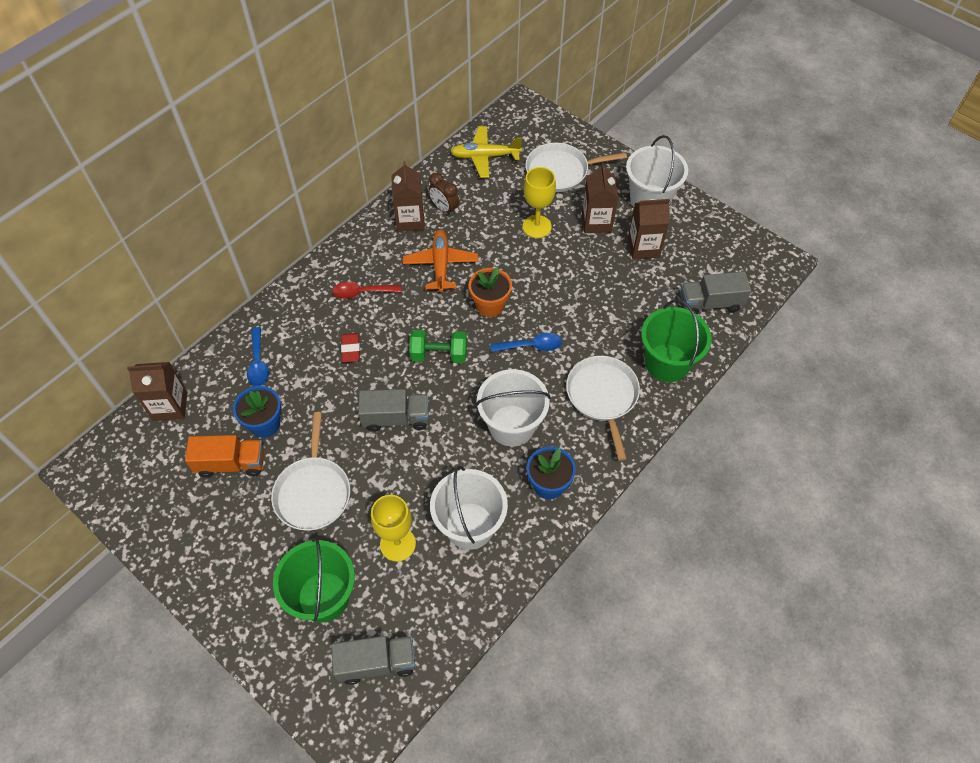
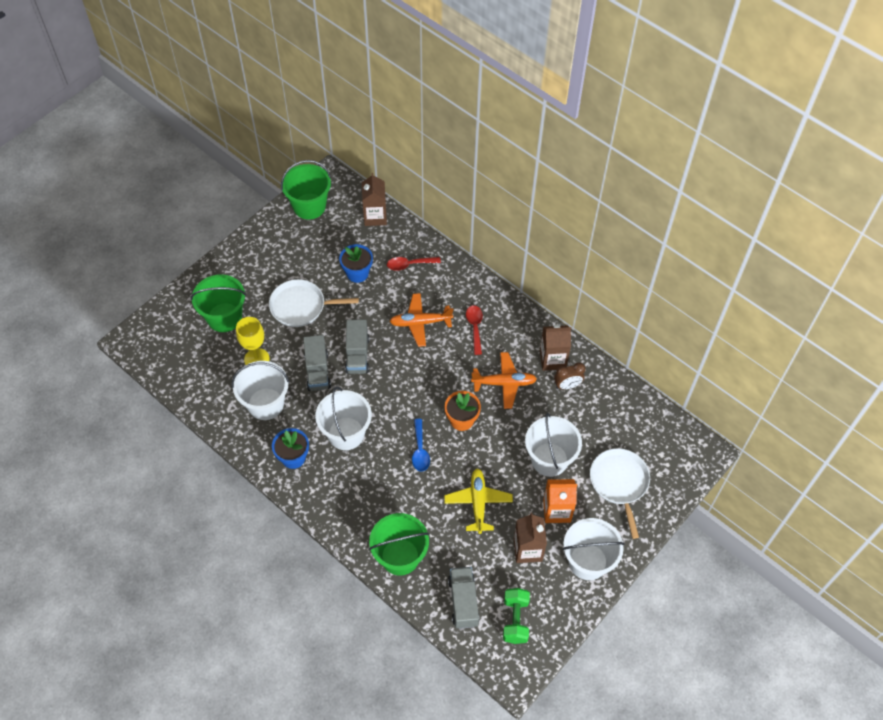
camera: 90 degrees right, 0 degrees up
(134, 493) = (309, 206): none -> green bucket
(231, 463) = (327, 257): orange truck -> none
(258, 363) = (409, 264): blue spoon -> red spoon
(351, 349) = (420, 323): red eraser -> orange plane
(376, 663) = (176, 349): grey truck -> grey truck (317, 371)
(439, 355) = (413, 383): green dumbbell -> green dumbbell (515, 620)
(444, 208) = (567, 385): brown clock -> brown clock turned 150 degrees counterclockwise
(485, 156) = (633, 418): yellow plane -> yellow plane (478, 502)
(537, 226) = (549, 459): yellow goblet -> white bucket
(596, 222) = (557, 511): brown carton -> orange carton
(603, 396) = (369, 502): white pan -> none

